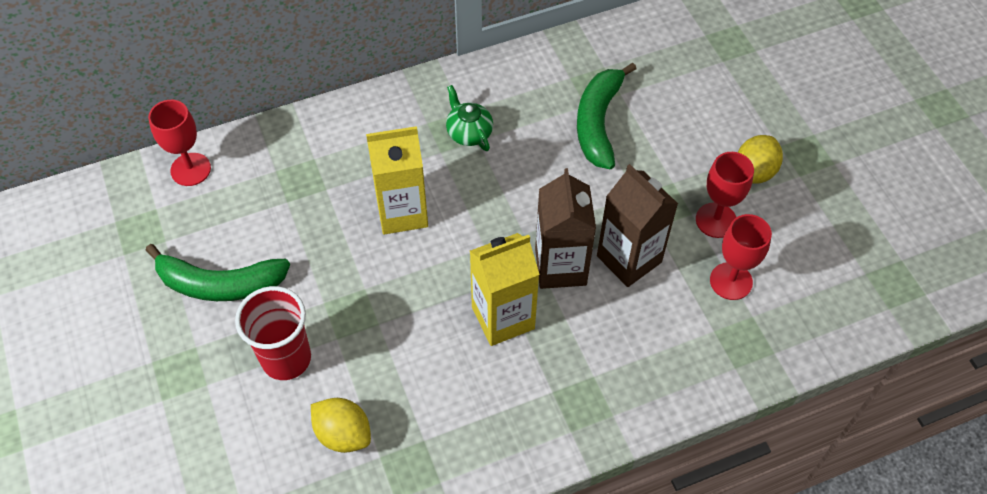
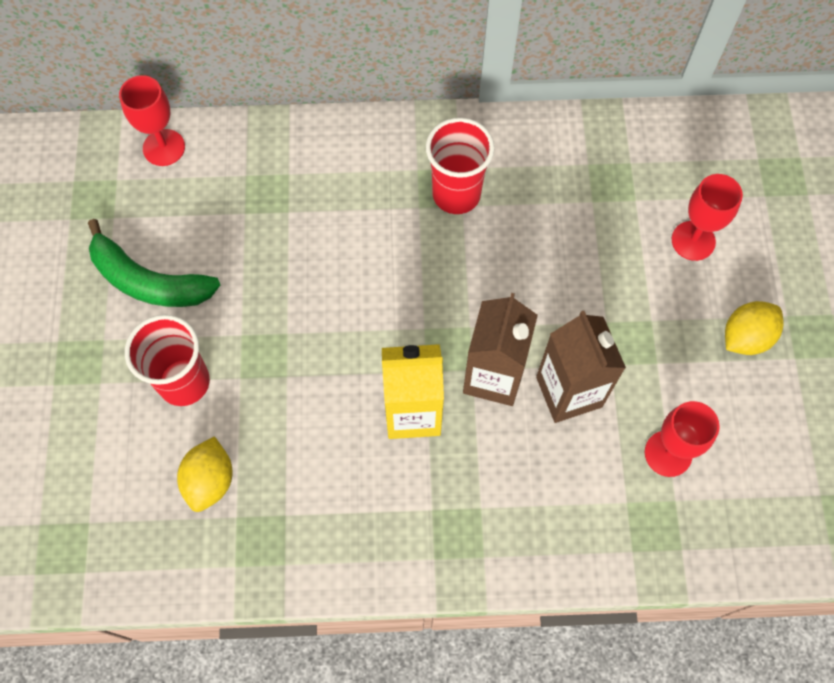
camera: 20 degrees right, 10 degrees up
(343, 434) = (210, 480): yellow lemon -> yellow lemon turned 45 degrees clockwise
(402, 212) = (354, 262): yellow carton -> none
(469, 132) = (456, 194): green teapot -> red cup
(598, 122) = (598, 226): green banana -> none
(716, 220) = (680, 379): red goblet -> red goblet (693, 241)

